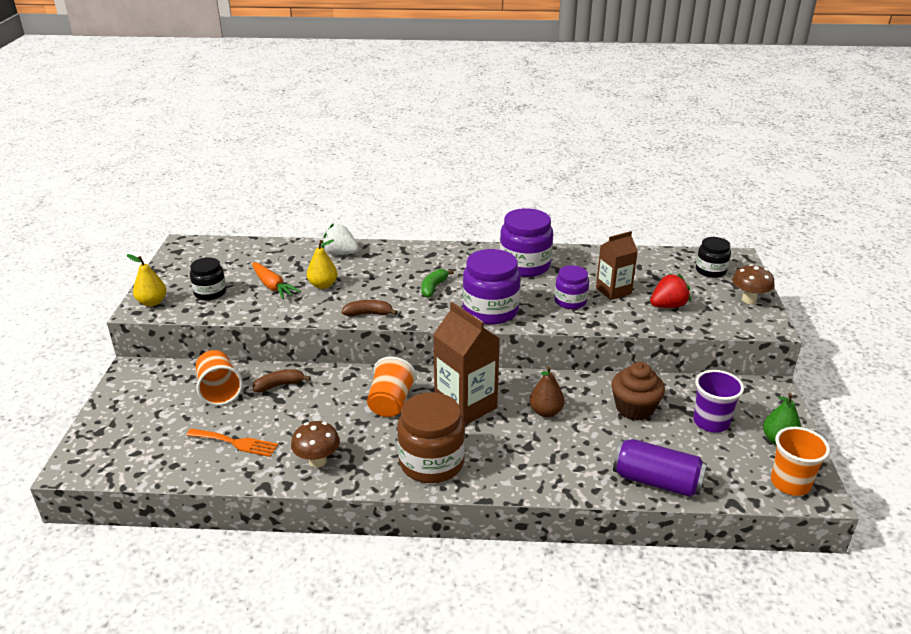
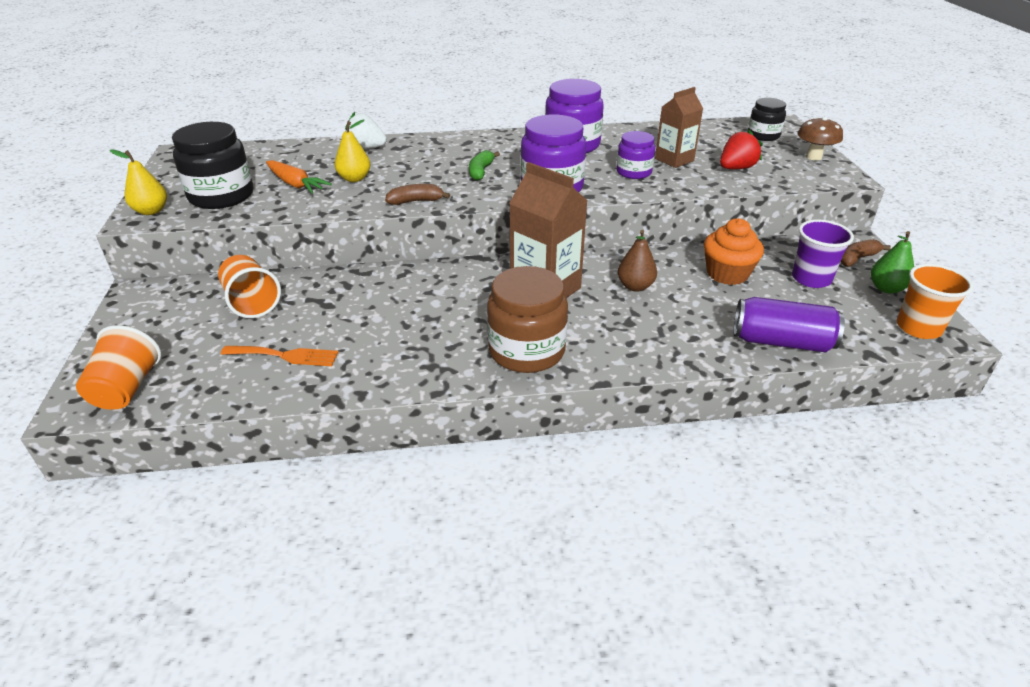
camera: 10 degrees left, 5 degrees up
(210, 293) = (221, 196): black jar -> black jar, size x1.69
(279, 385) = (324, 290): brown banana -> brown banana (857, 258)
(317, 461) = (391, 364): brown mushroom -> none
(390, 403) = (460, 295): orange cup -> orange cup (126, 389)
(634, 408) = (727, 273): brown cupcake -> orange cupcake

